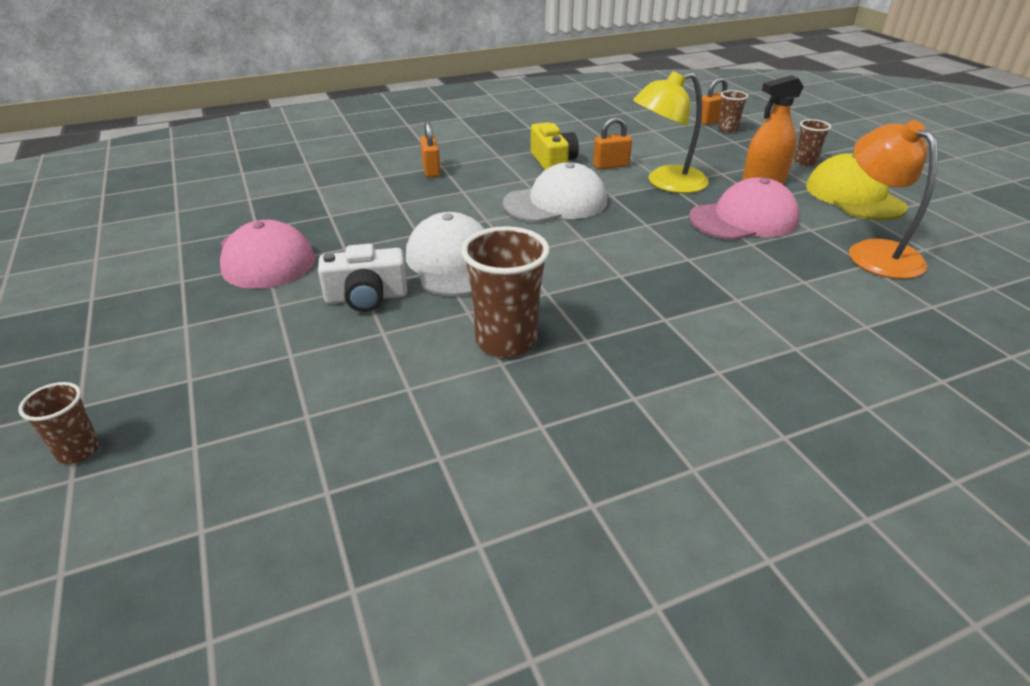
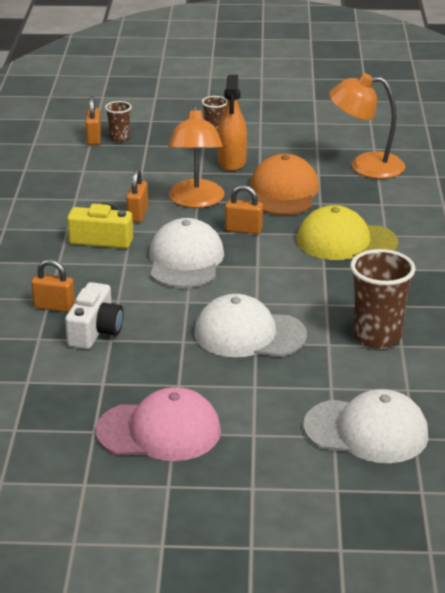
camera: 65 degrees left, 5 degrees down
(79, 451) = (399, 548): brown cup -> none
(307, 375) = (366, 431): none -> white cap
(366, 297) = (274, 387): white camera -> white camera (95, 331)
(643, 216) = (243, 230): none -> orange padlock
(666, 183) = (196, 201): yellow lamp -> orange lamp
(744, 219) = (283, 192): pink cap -> orange cap
(854, 196) = (286, 139): yellow cap -> yellow cap (346, 241)

